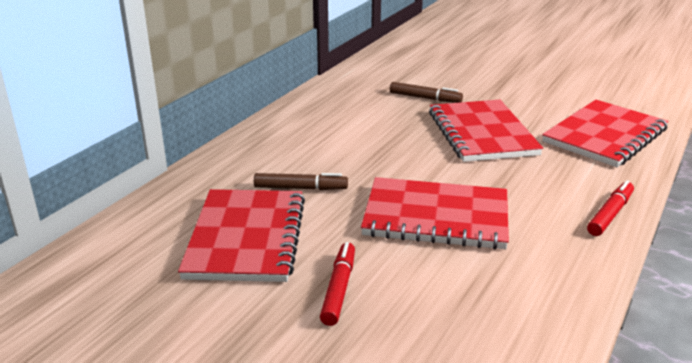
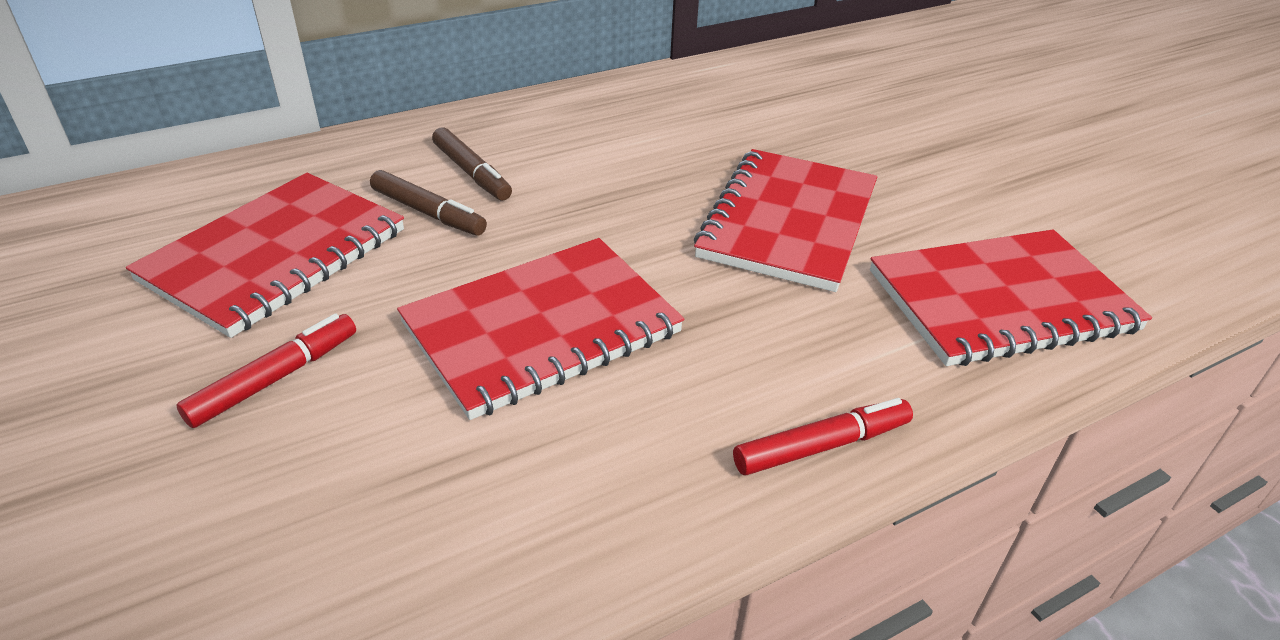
camera: 30 degrees right, 10 degrees up
(425, 98) = (775, 137): brown marker -> brown marker (472, 173)
(436, 217) = (541, 328): red notebook -> red notebook turned 75 degrees counterclockwise

